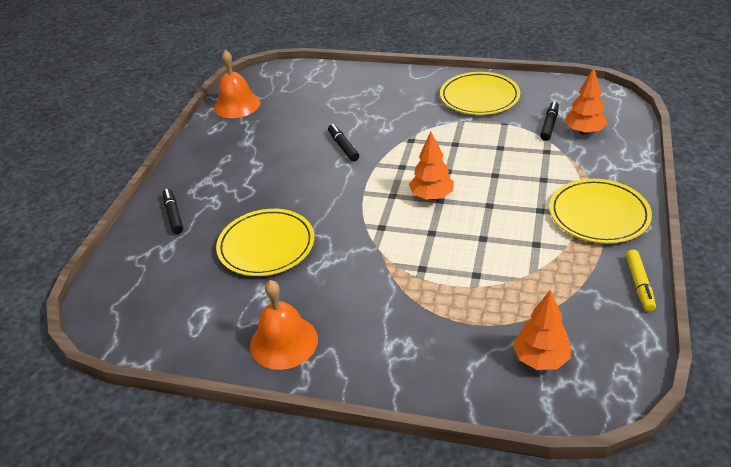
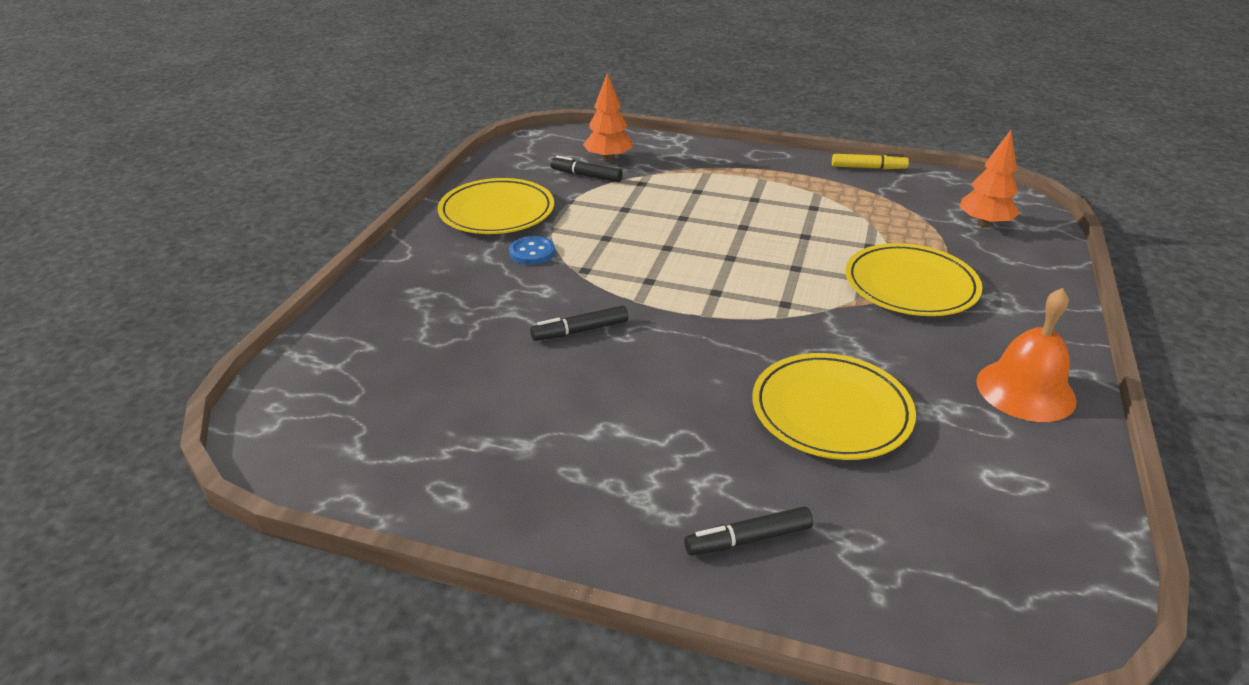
camera: 90 degrees left, 5 degrees down
(237, 105) = (372, 466): orange bell -> none
(429, 118) = (532, 252): none -> blue button
(431, 196) = (721, 263): orange tree -> none
(598, 214) = (763, 171): yellow plate -> yellow plate (910, 285)

